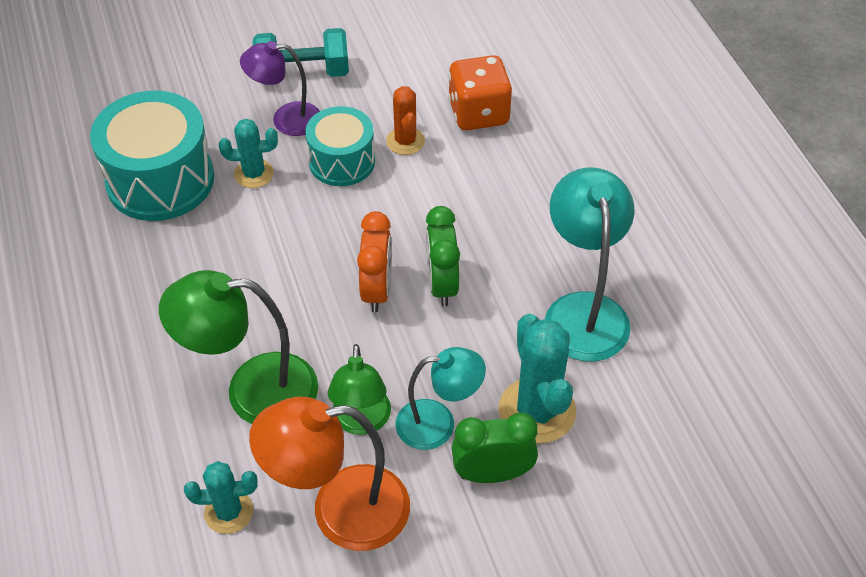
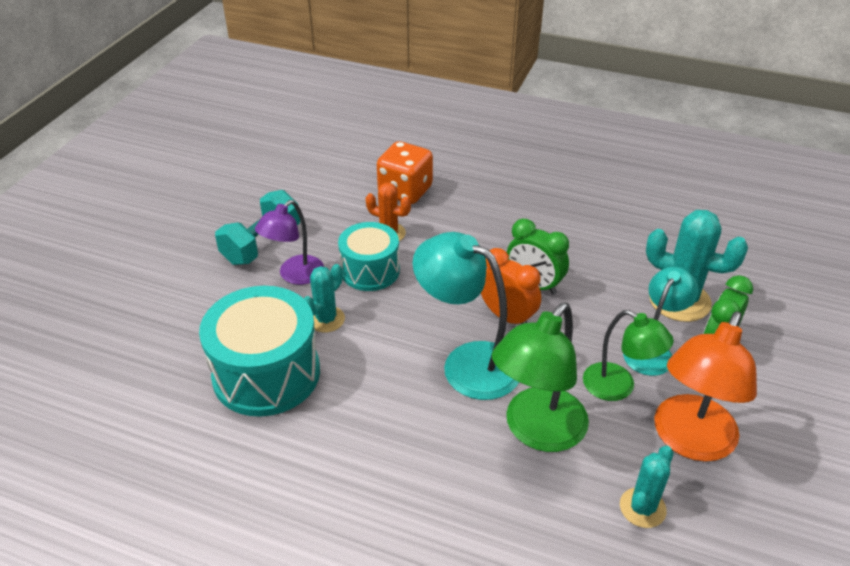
camera: 50 degrees left, 10 degrees down
(583, 311) = (617, 239): turquoise lamp -> turquoise lamp (467, 363)

